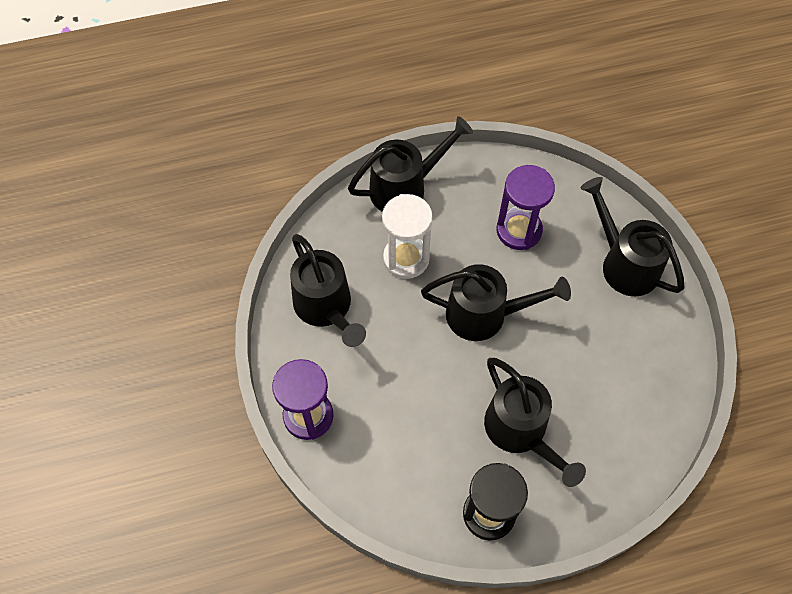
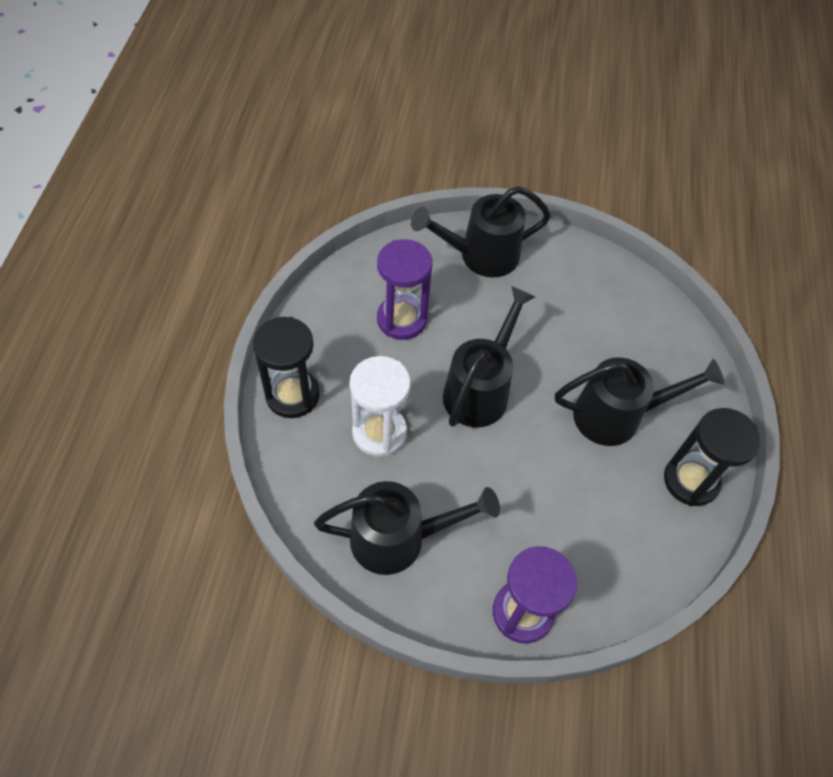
camera: 70 degrees left, 5 degrees down
(406, 187) = (292, 395): black watering can -> black hourglass

